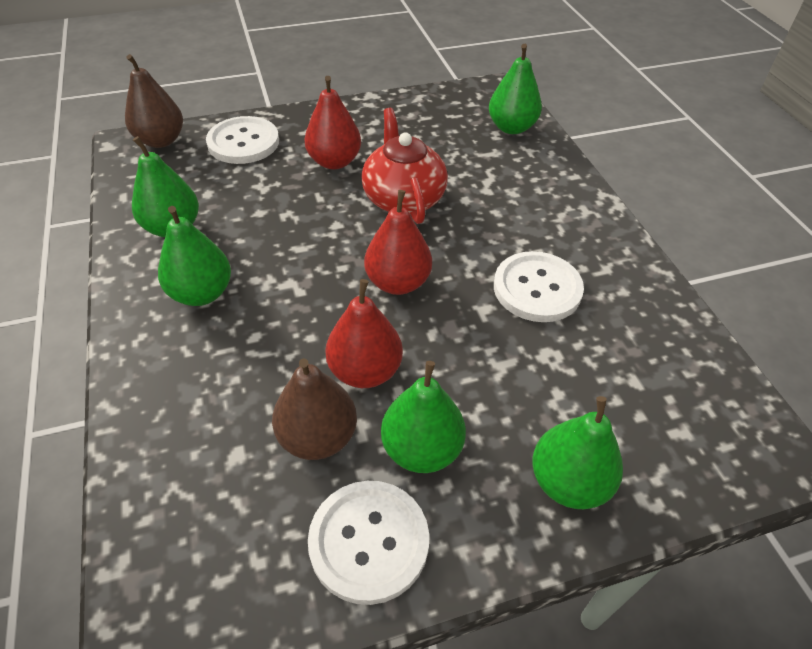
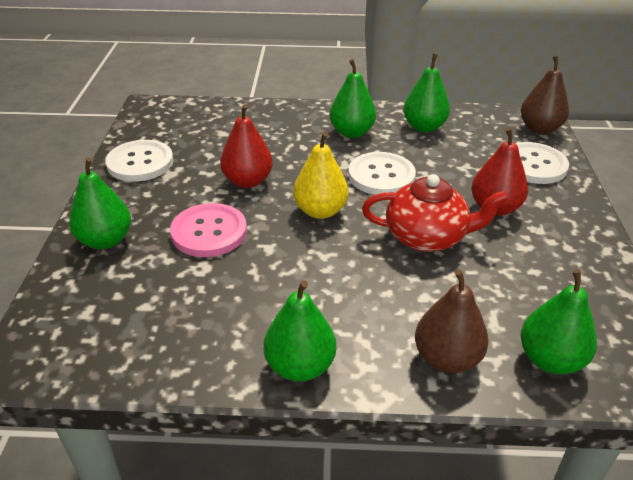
camera: 110 degrees right, 10 degrees down
(318, 437) = (213, 157): brown pear -> brown pear (446, 358)
(398, 282) = (320, 211): red pear -> yellow pear
(422, 449) = (176, 190): green pear -> green pear (300, 366)
(489, 372) = (209, 232): none -> pink button
(537, 288) = (272, 285): white button -> white button (381, 176)

